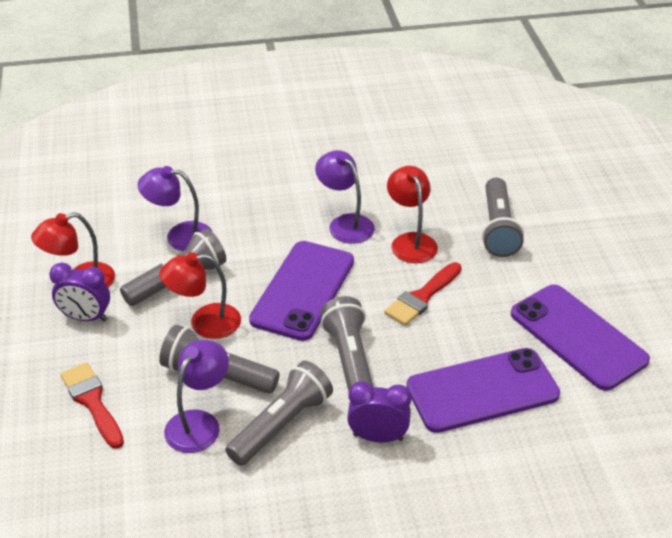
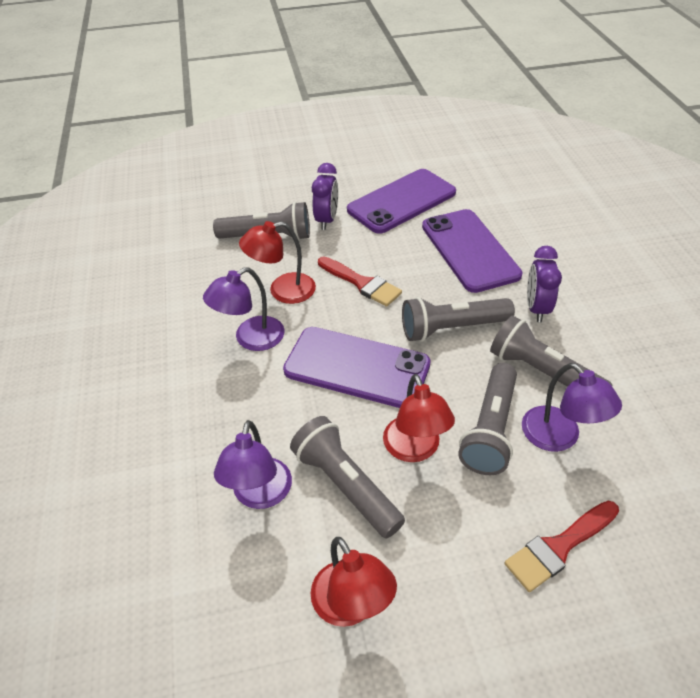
camera: 90 degrees left, 5 degrees up
(86, 318) = (420, 584): purple clock -> purple clock (327, 220)
(199, 423) = (559, 437): purple lamp -> purple lamp turned 150 degrees counterclockwise

